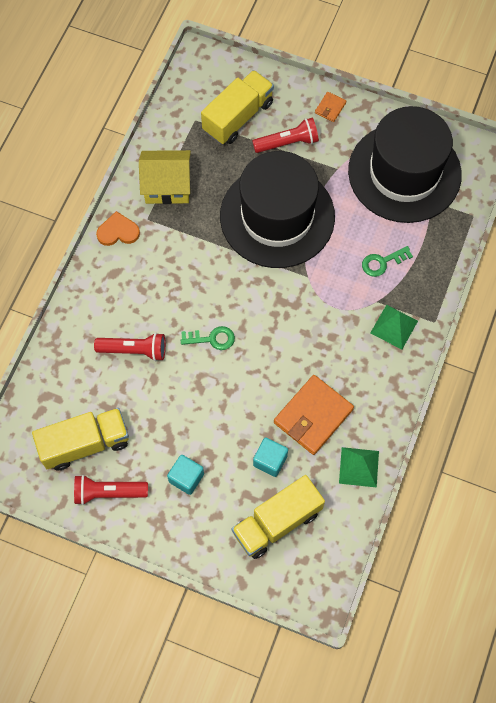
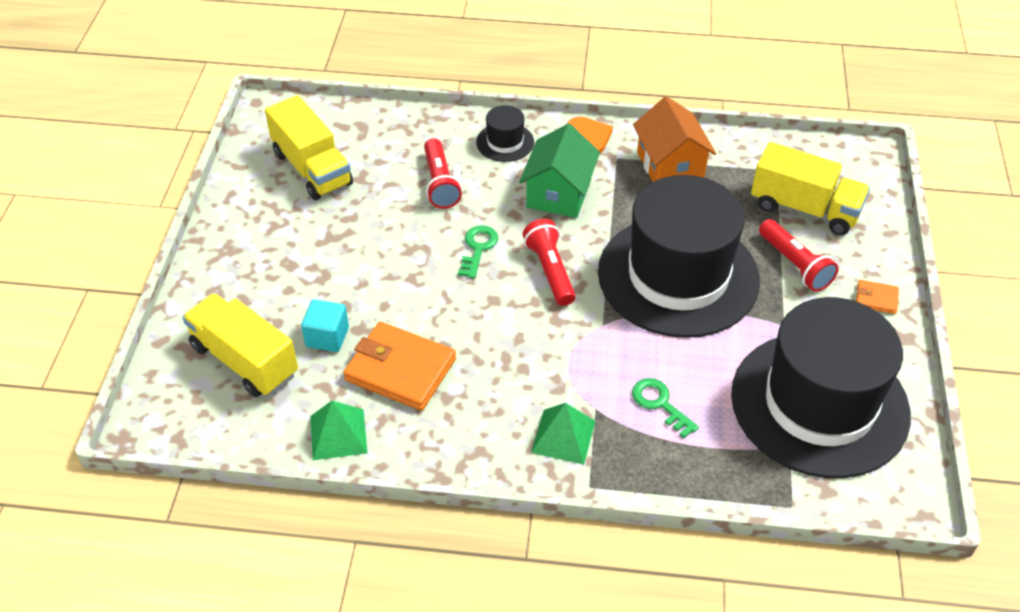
camera: 75 degrees right, 20 degrees down
(103, 292) = (505, 142): none -> black hat
(108, 492) = (257, 199): red flashlight -> red flashlight (550, 271)
(167, 186) = (670, 165): yellow house -> orange house
(172, 269) = (559, 193): none -> green house
(186, 478) = (288, 262): turquoise cube -> none
(212, 339) = (478, 248): green key -> green key turned 150 degrees counterclockwise

